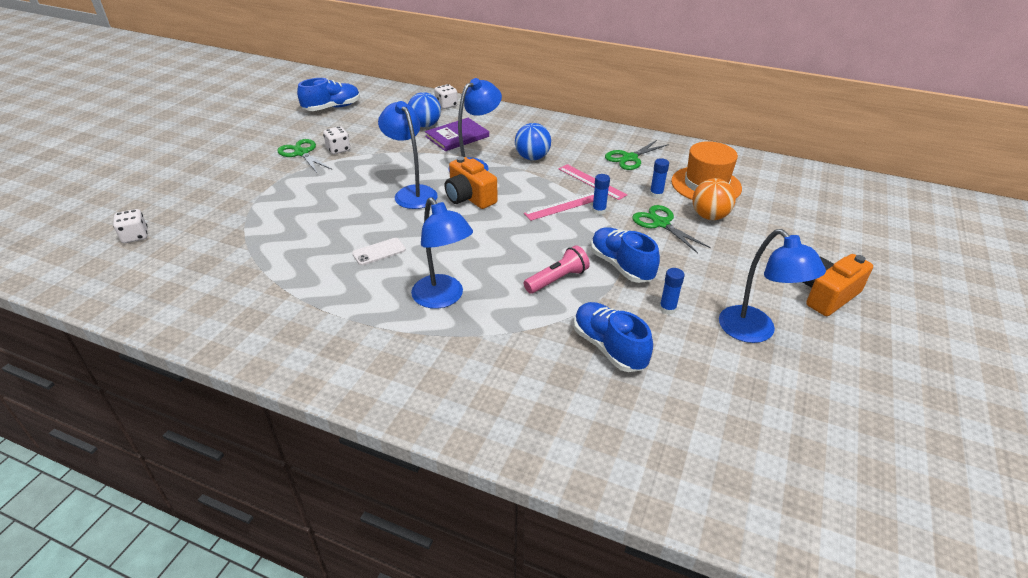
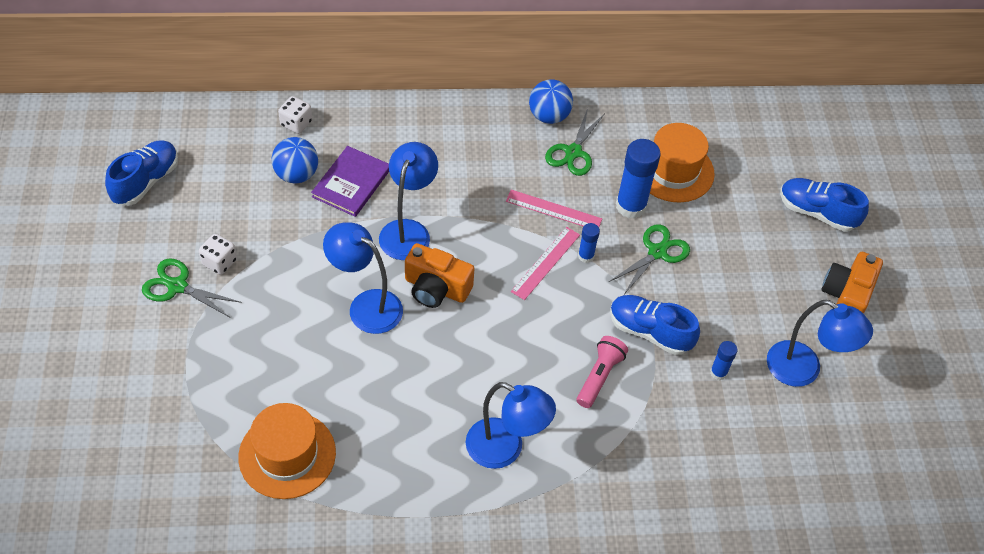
camera: 30 degrees left, 15 degrees up
(135, 236) = (92, 507): white dice -> none
(282, 250) = (287, 454): none -> orange hat
(379, 252) = (395, 413): white phone -> none
(532, 158) = (465, 191): blue ball -> blue ball (549, 116)
(609, 347) = (691, 444): blue shoe -> blue shoe (817, 212)
(656, 194) = (631, 206): blue glue stick -> blue glue stick, size x1.96
(661, 223) = (657, 252): green scissors -> green scissors turned 105 degrees clockwise
(709, 216) = (699, 222): orange ball -> none

